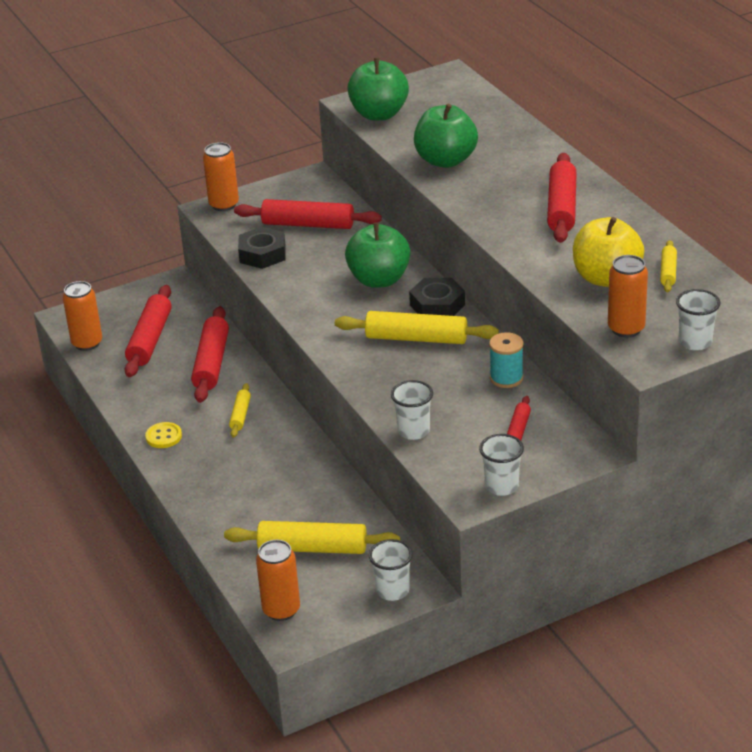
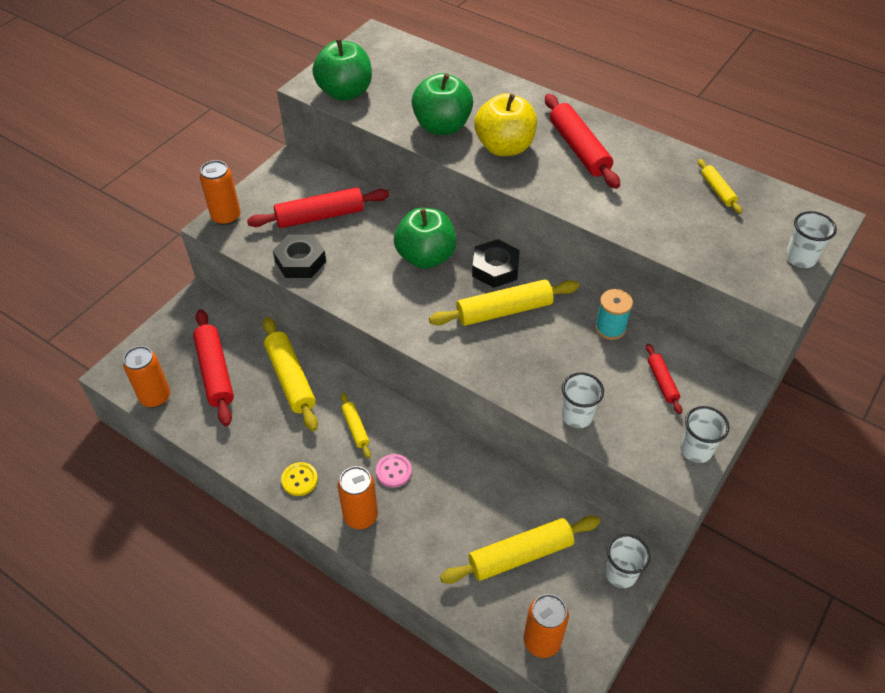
camera: 30 degrees left, 15 degrees up
(211, 363) = (290, 379): red rolling pin -> yellow rolling pin
(249, 456) = (393, 471): none -> pink button
(606, 278) = (675, 213): yellow apple -> yellow apple (504, 147)
(626, 328) = (735, 262): orange can -> orange can (360, 516)

